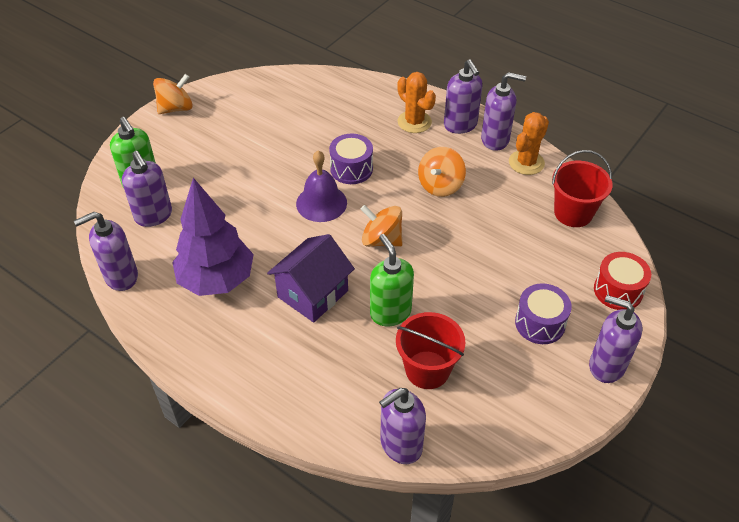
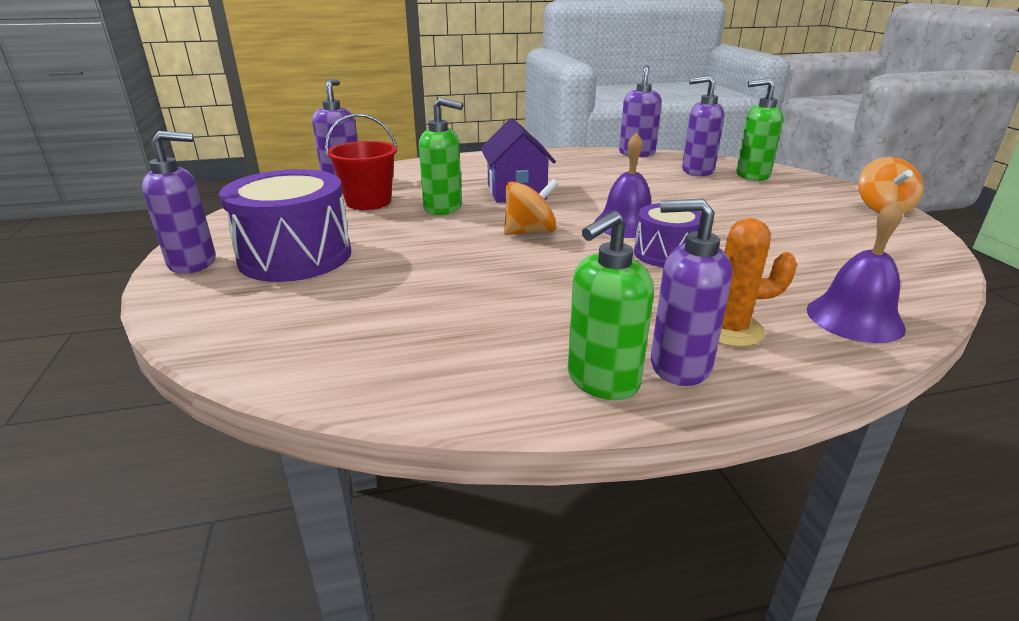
camera: 130 degrees right, 20 degrees down
(217, 280) = (587, 172): purple tree -> none
(361, 92) = (854, 318): none -> purple bell
(440, 185) = (562, 290): orange spinning top -> none
(495, 139) = (602, 381): purple soap dispenser -> green soap dispenser
(526, 163) = (508, 379): orange cactus -> none
(540, 323) = (295, 256): purple drum -> purple drum, size x1.71
(573, 213) = (355, 359): red bucket -> none
(618, 290) = (215, 317): red drum -> none

